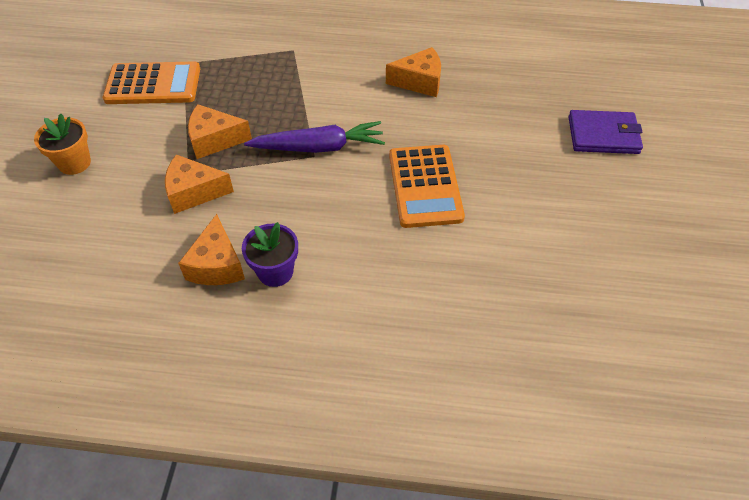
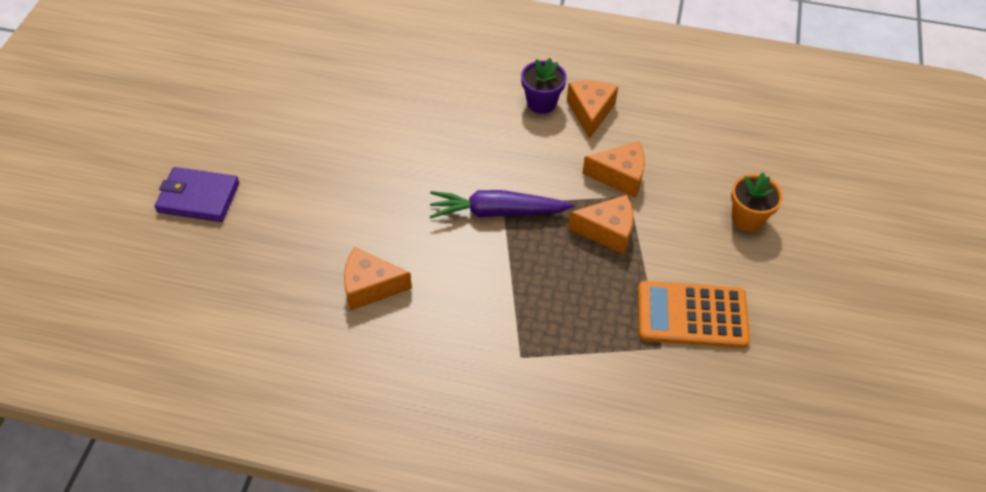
camera: 175 degrees left, 0 degrees up
(425, 186) = (399, 161): orange calculator -> none

